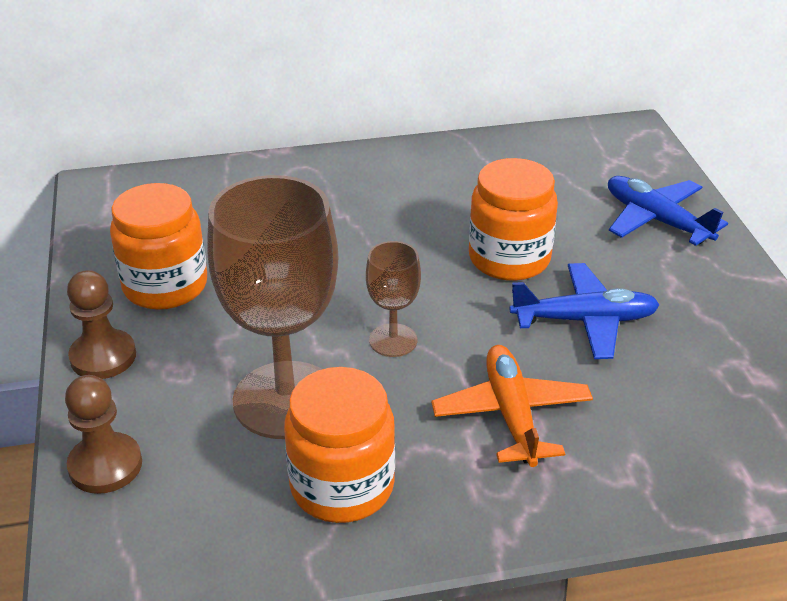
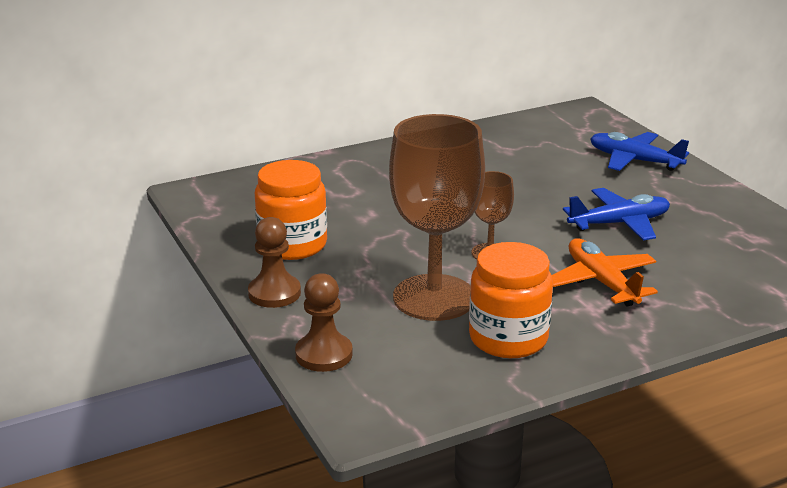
camera: 15 degrees left, 10 degrees down
(509, 258) = (543, 195): orange jar -> none

